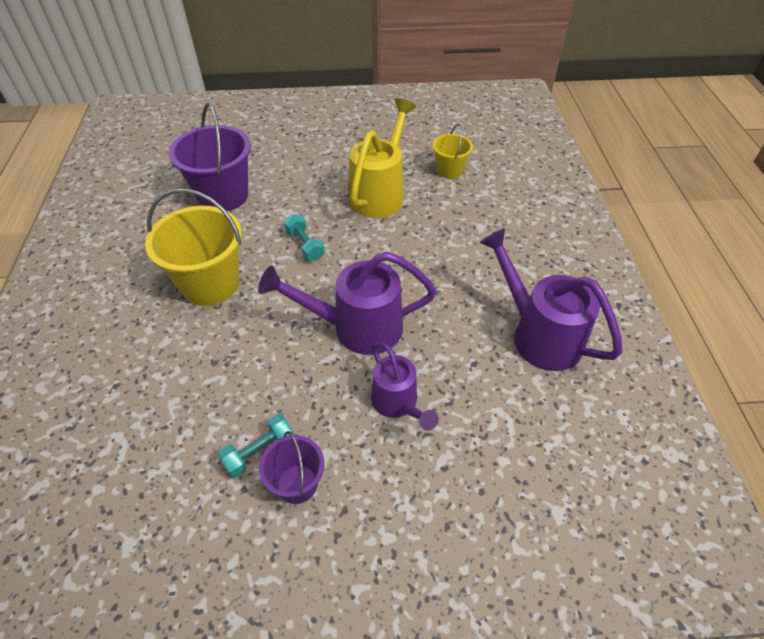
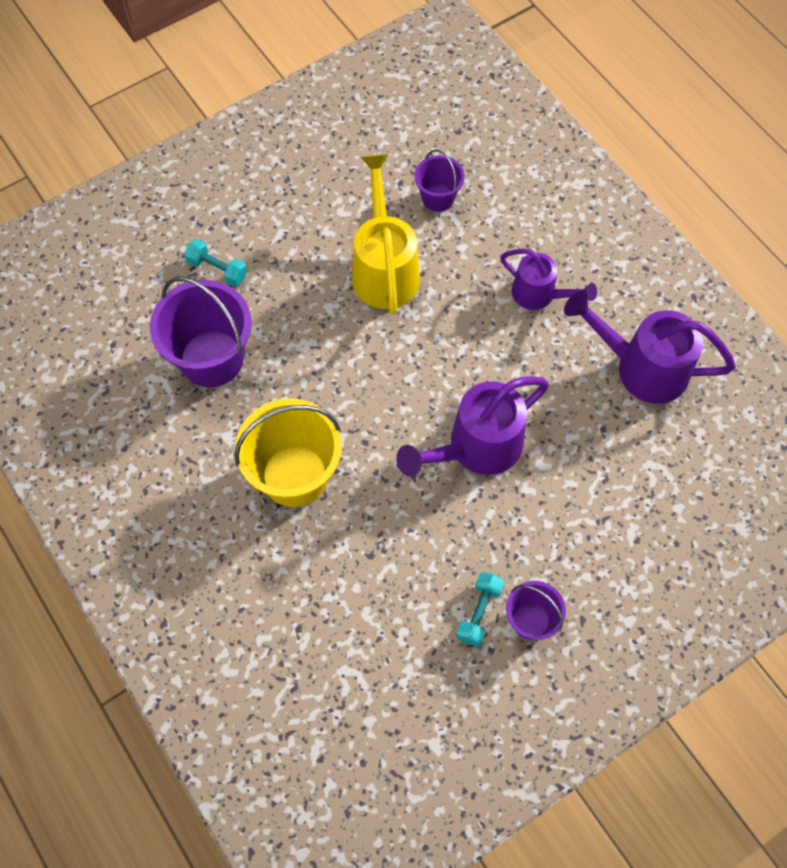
camera: 30 degrees left, 15 degrees up
(305, 245) = (355, 379): turquoise dumbbell -> turquoise dumbbell (217, 269)
(397, 403) = (563, 504): purple watering can -> purple watering can (539, 295)
(449, 170) = (438, 198): yellow bucket -> purple bucket

